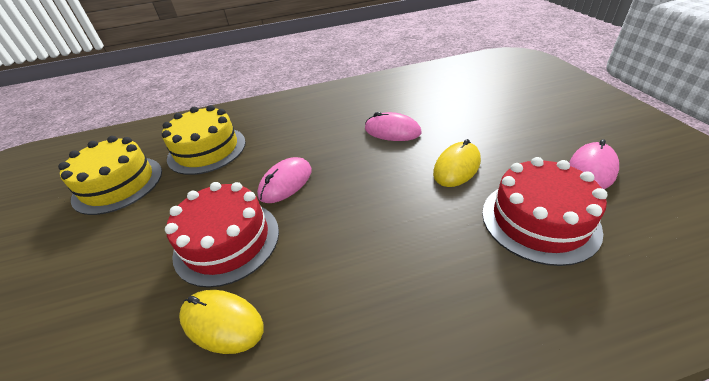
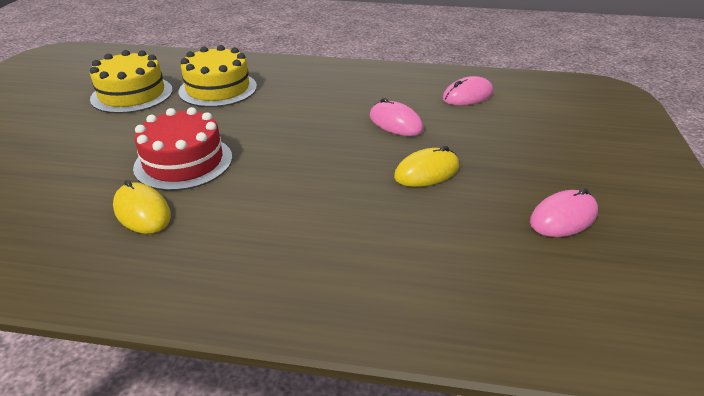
camera: 20 degrees right, 5 degrees down
(286, 182) = (262, 135): pink mouse -> pink mouse (468, 96)
(539, 220) = (459, 237): red cake -> none

